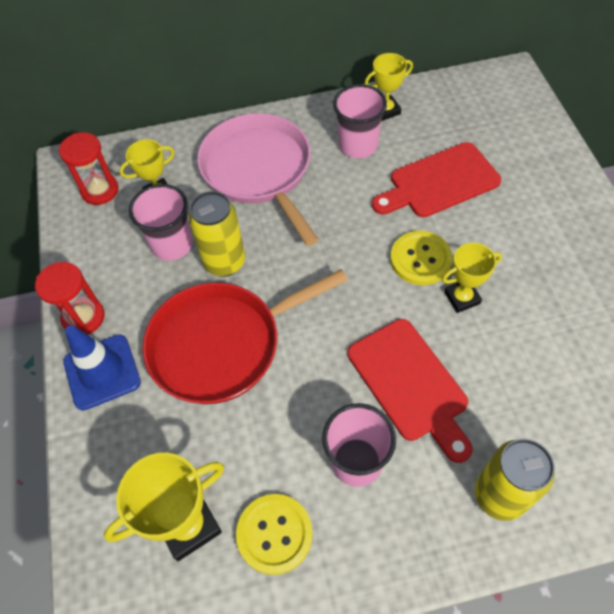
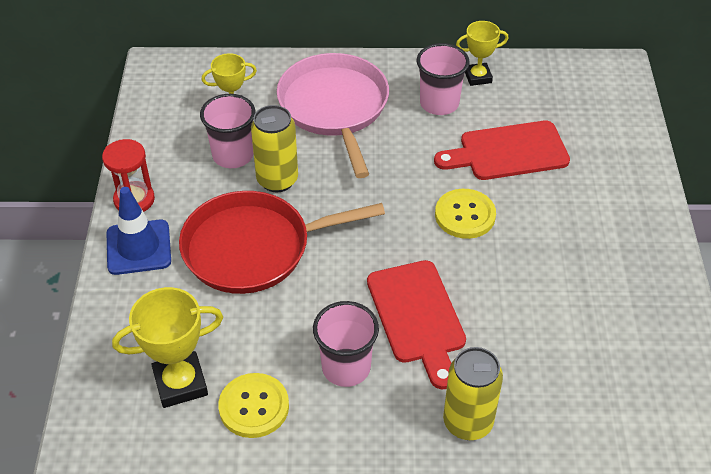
camera: 10 degrees right, 10 degrees down
(100, 190) = (179, 95): red hourglass -> none
(462, 298) = (493, 256): yellow trophy -> none

